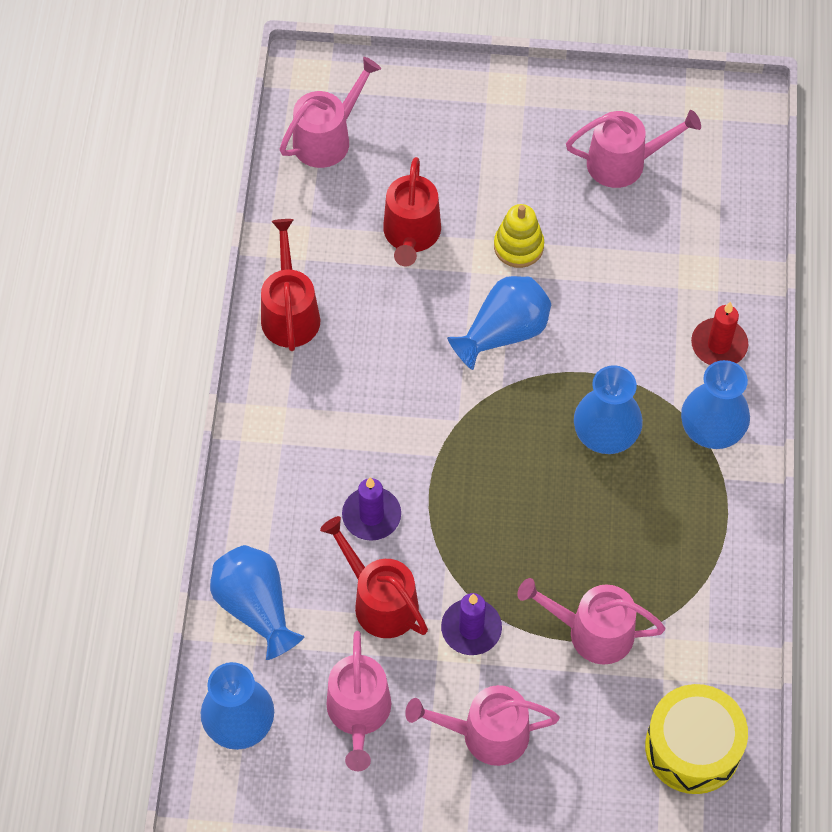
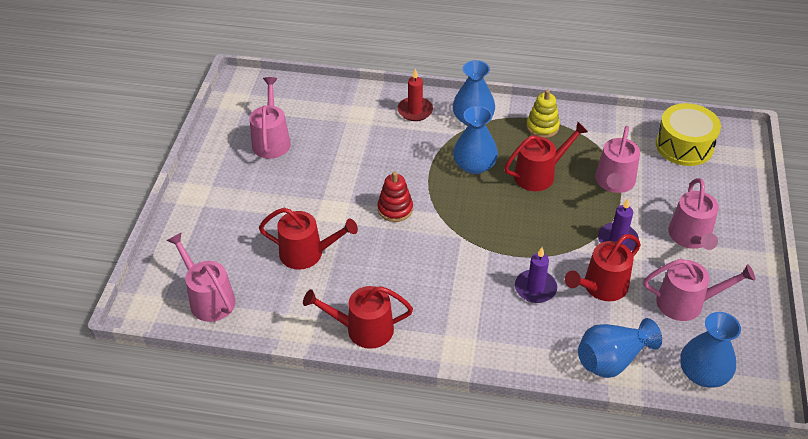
camera: 85 degrees left, 15 degrees down
(503, 333) = (395, 209): blue vase -> red stacking toy
(518, 246) = (327, 196): yellow stacking toy -> yellow stacking toy (542, 127)
(596, 523) = (539, 174): none -> red watering can

